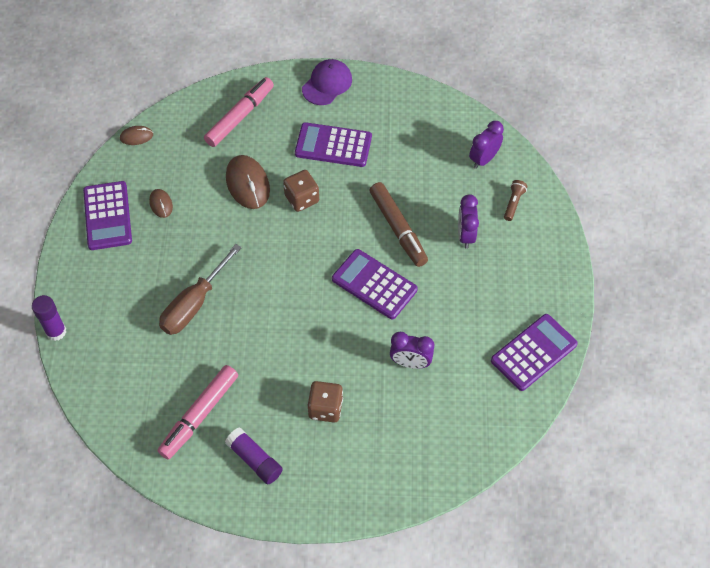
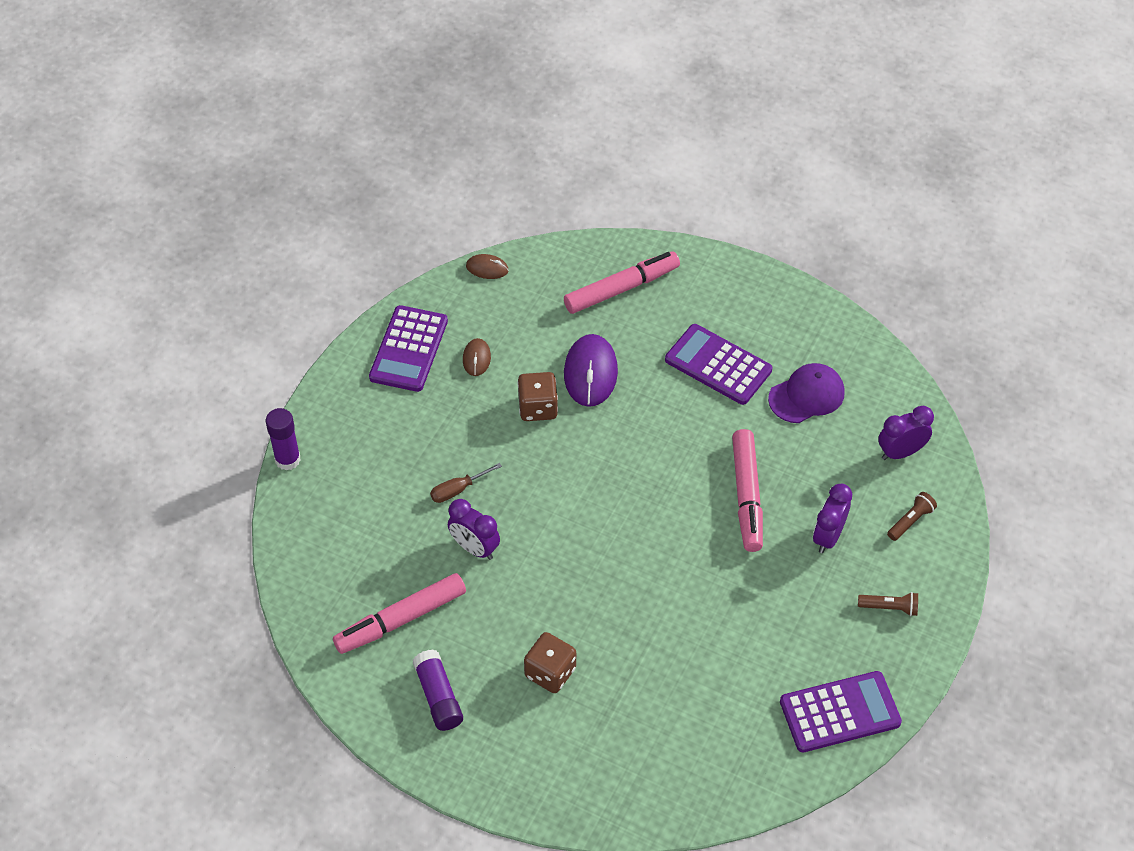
camera: 25 degrees right, 5 degrees down
(194, 304) = (458, 489): brown screwdriver -> brown screwdriver, size x0.51
(248, 184) = (590, 373): brown mouse -> purple mouse
(302, 199) = (646, 415): brown dice -> brown dice (538, 408)
(327, 84) = (748, 287): purple cap -> purple cap (806, 395)
(374, 284) = (683, 551): purple calculator -> none
(398, 229) = (746, 496): brown marker -> pink marker
(410, 363) = (679, 662): purple clock -> purple clock (474, 548)
(529, 267) = (889, 608): none -> brown flashlight

